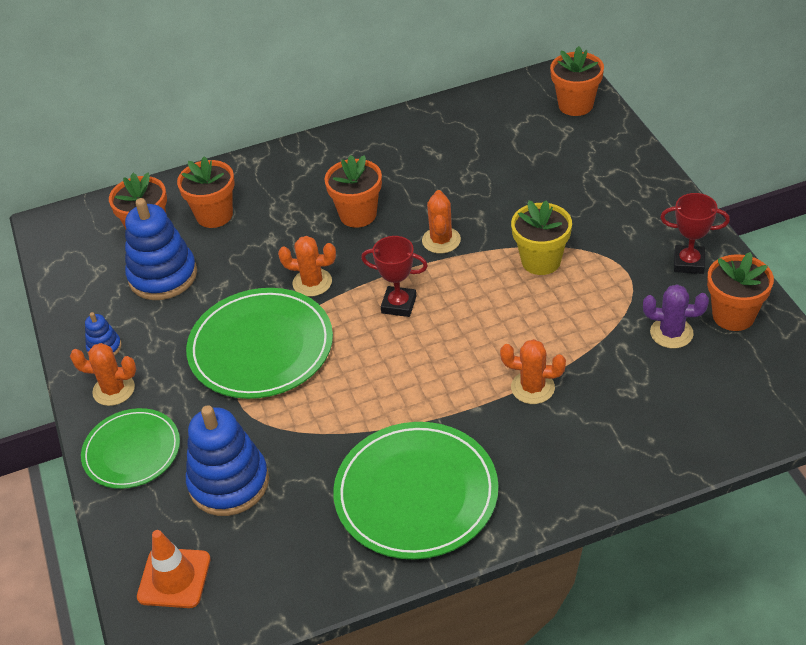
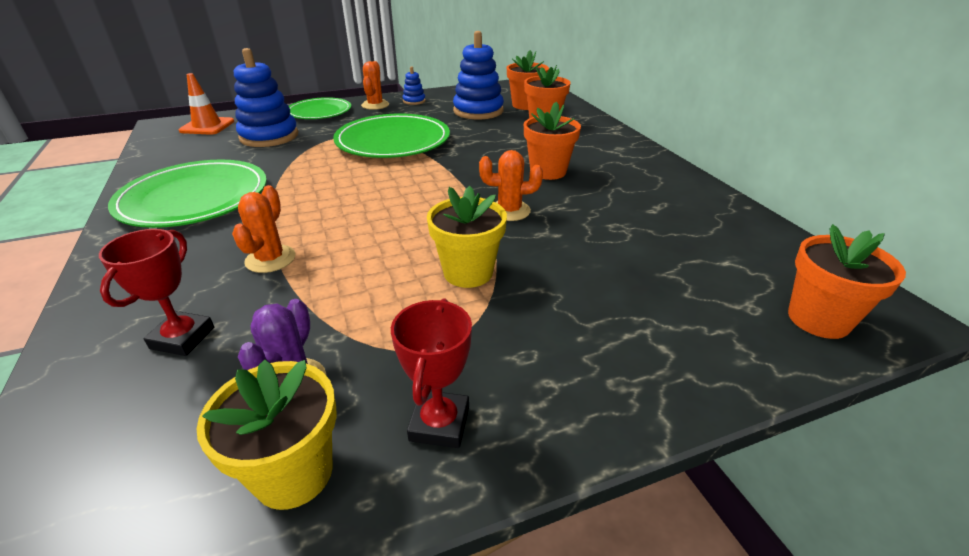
camera: 85 degrees right, 10 degrees down
(312, 282) = (460, 155): orange cactus -> none
(399, 305) = (421, 190): red trophy -> red trophy (182, 338)
(733, 315) = (293, 473): orange flower pot -> yellow flower pot

